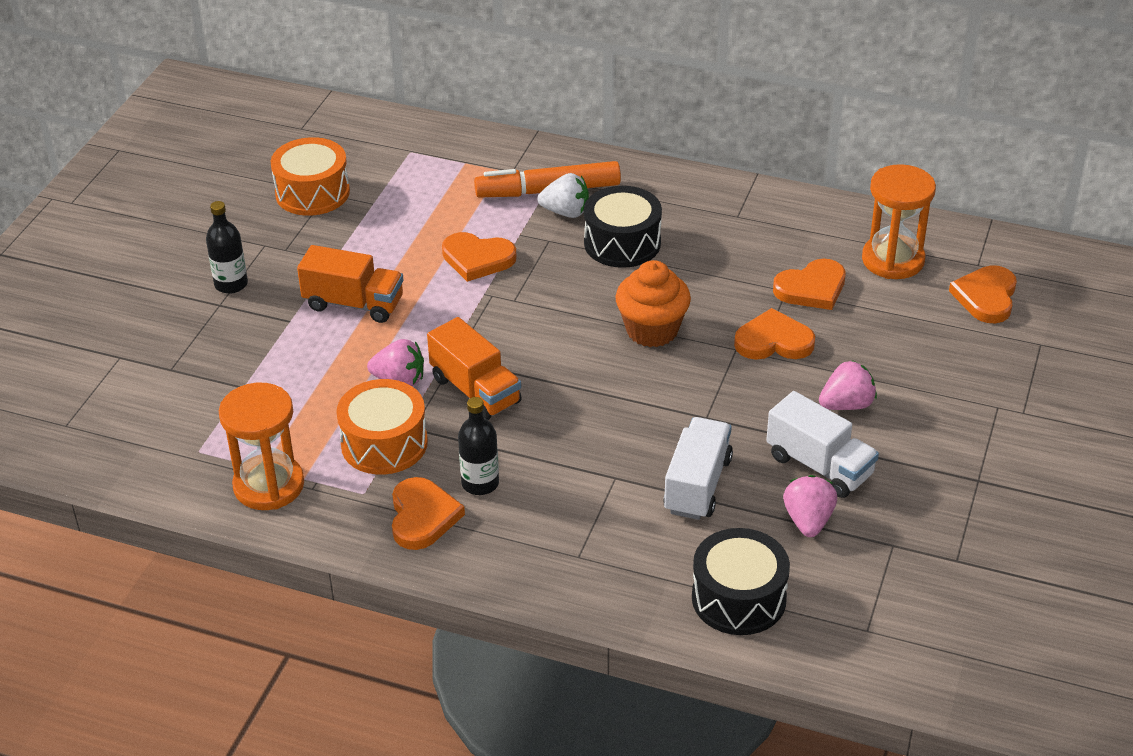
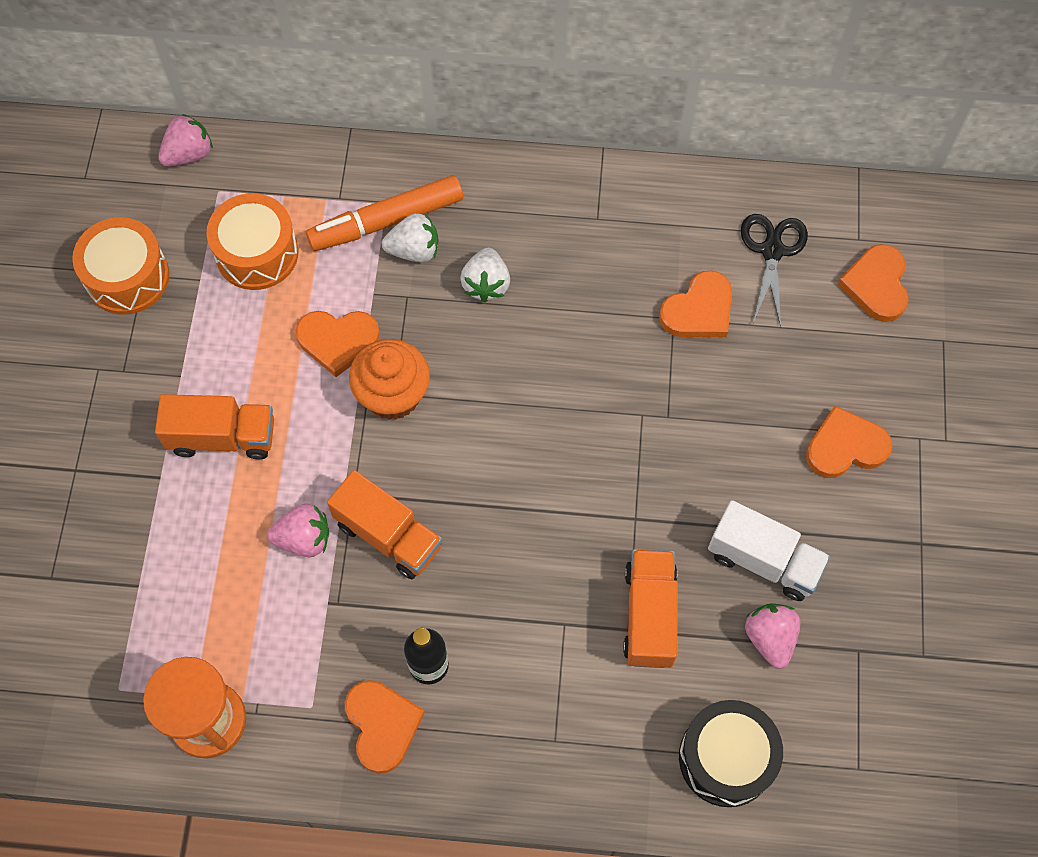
camera: 15 degrees left, 25 degrees up
(231, 284) = (78, 437): black bottle -> none
(384, 443) = (313, 632): orange drum -> orange drum (257, 253)
(622, 243) = (486, 284): black drum -> white strawberry
(652, 330) = (549, 407): orange cupcake -> orange cupcake (393, 395)
(697, 485) = (649, 615): white truck -> orange truck
(773, 341) = (678, 395): orange heart -> orange heart (845, 446)
(846, 405) = (771, 469): pink strawberry -> pink strawberry (189, 154)
(893, 260) = (772, 251): orange hourglass -> black scissors

